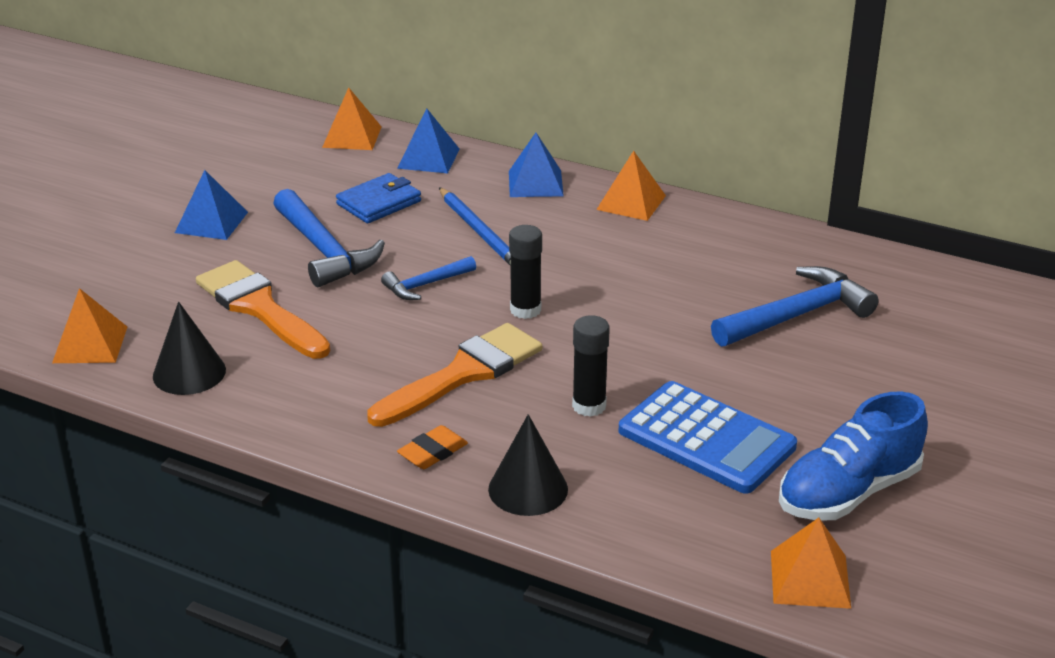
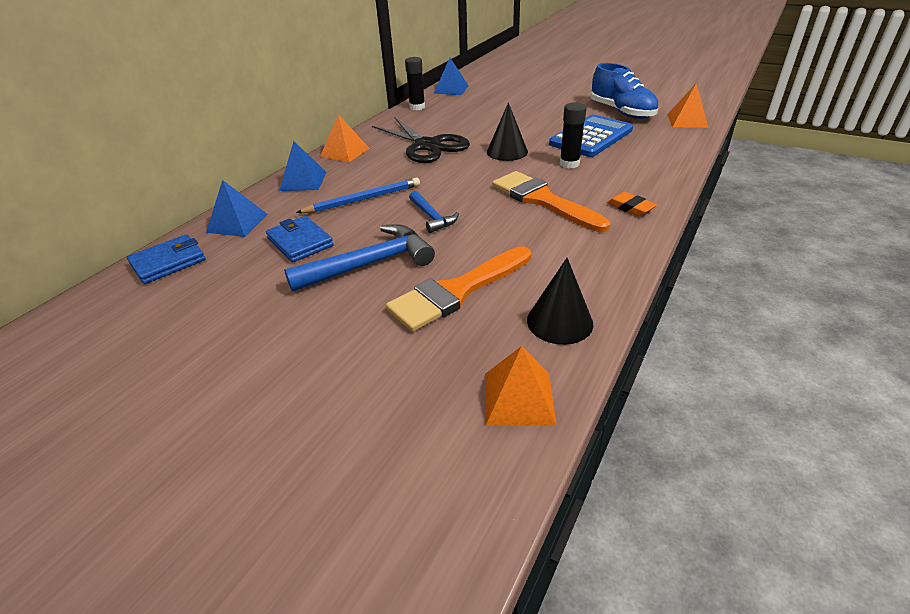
camera: 85 degrees left, 5 degrees up
(211, 222) = (292, 336): blue pyramid -> blue pyramid (451, 89)
(352, 137) = (168, 262): orange pyramid -> blue wallet
(525, 310) = (468, 182): black glue stick -> black glue stick (417, 107)
(528, 489) = (653, 179): black cone -> black cone (507, 152)
(657, 270) = (427, 146): none -> black scissors
(796, 315) = (478, 116): blue hammer -> none

